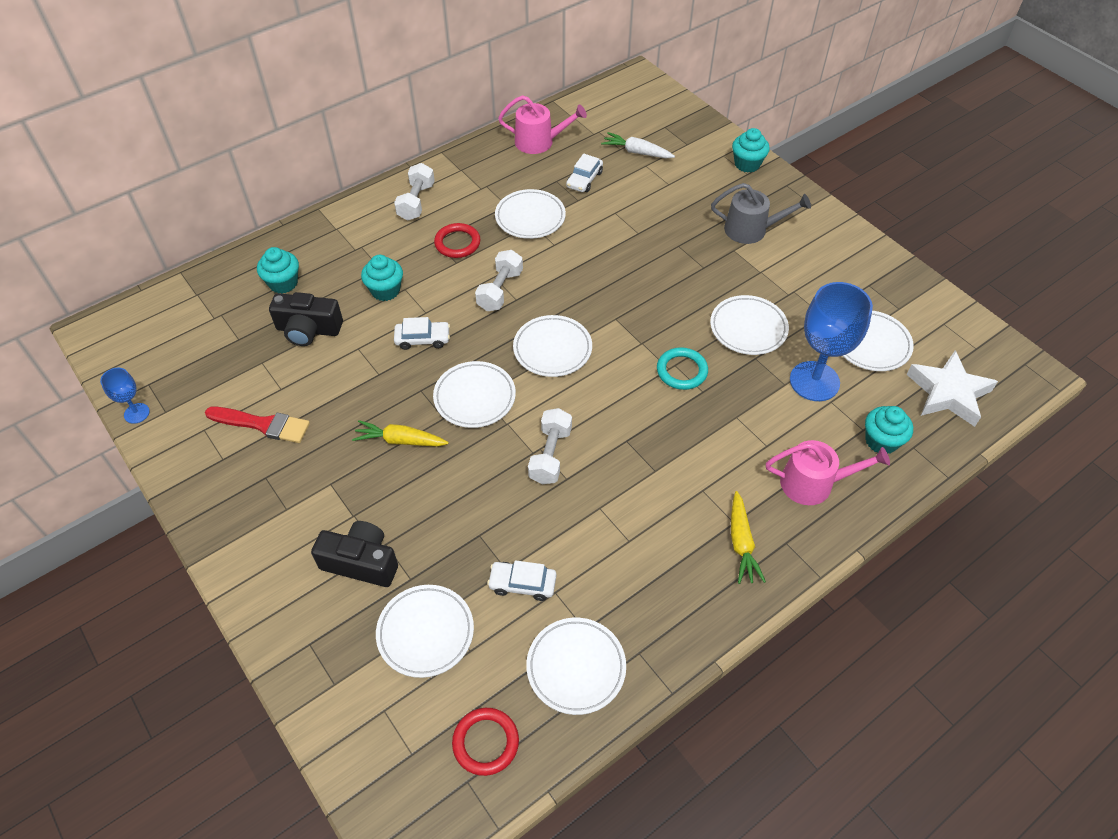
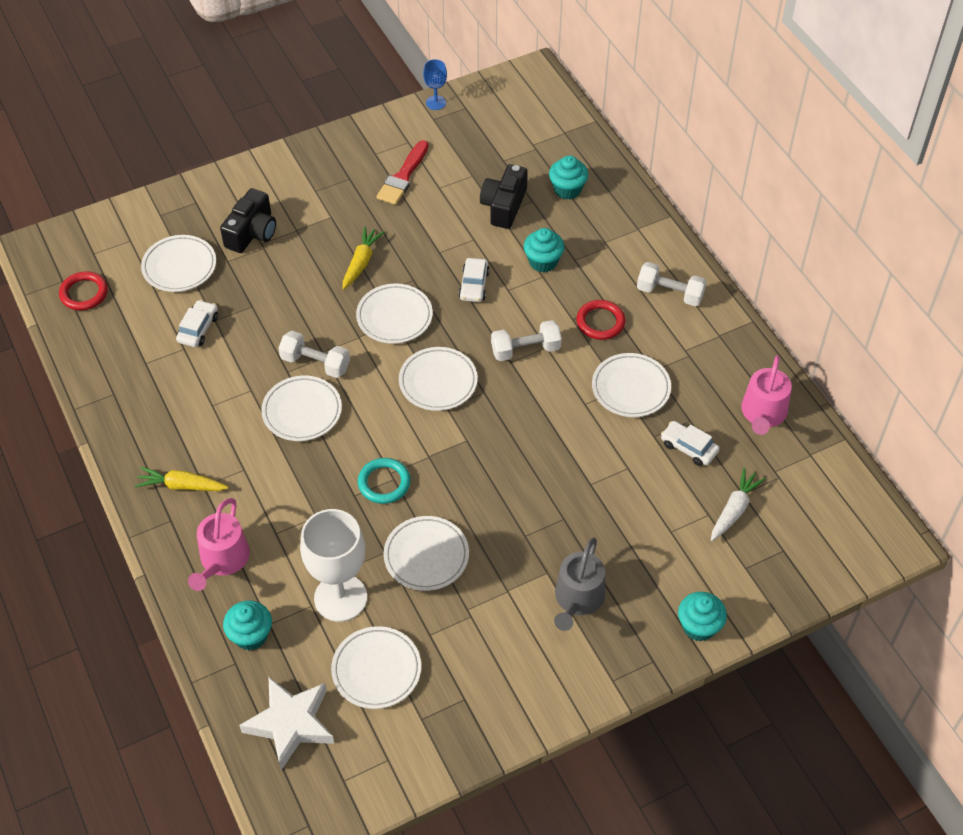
camera: 100 degrees right, 0 degrees up
(500, 290) = (525, 350): white dumbbell -> white dumbbell turned 45 degrees counterclockwise
(576, 667) = (117, 352): white plate -> white plate (302, 411)
(814, 381) = (340, 598): blue goblet -> white goblet

